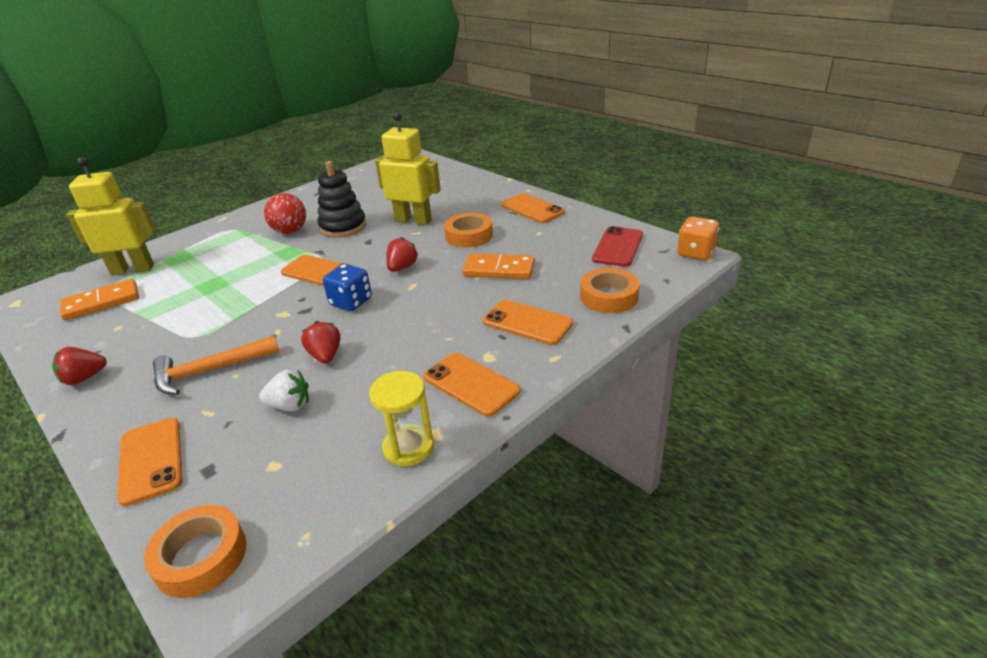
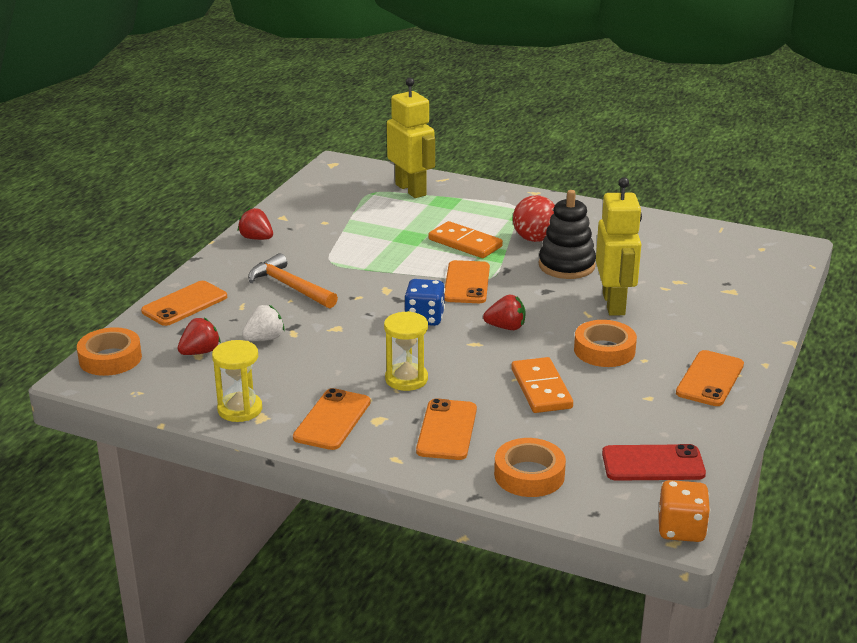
camera: 65 degrees right, 5 degrees down
(101, 302) = (354, 199): orange domino -> orange domino (465, 243)
(290, 406) = (264, 339): white strawberry -> white strawberry turned 105 degrees counterclockwise
(326, 356) = (335, 333): red strawberry -> red strawberry (200, 352)
(437, 329) = (406, 379): none -> yellow hourglass

